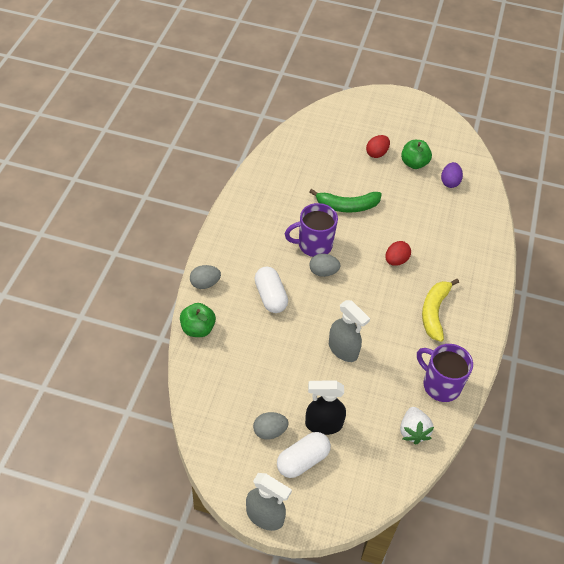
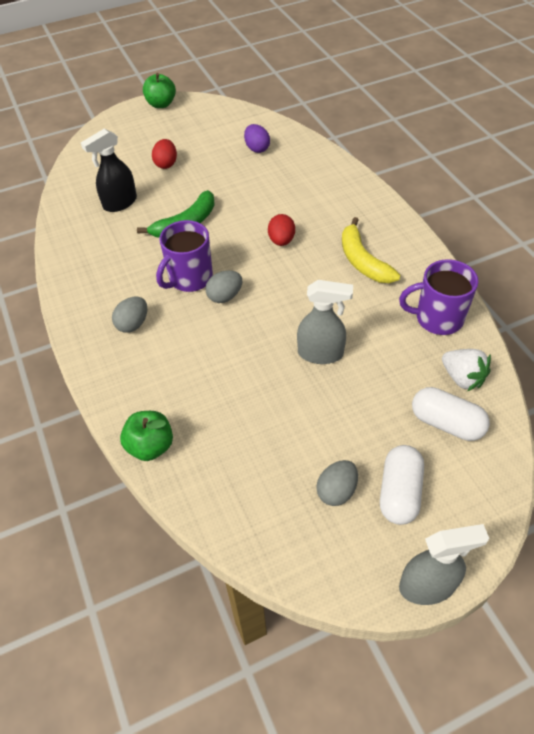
camera: 35 degrees left, 0 degrees up
(205, 283) = (112, 394): grey egg -> grey egg (133, 324)
(270, 296) = (196, 356): white capsule -> white capsule (446, 423)
(323, 424) = (379, 439): black spray bottle -> black spray bottle (120, 203)
(414, 163) = (209, 152): green apple -> green apple (161, 104)

